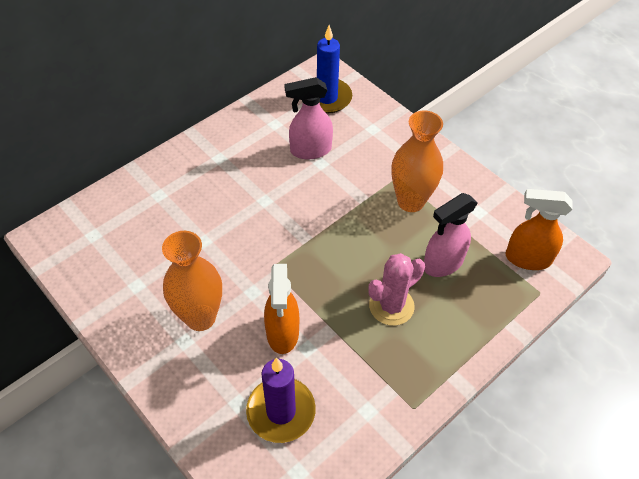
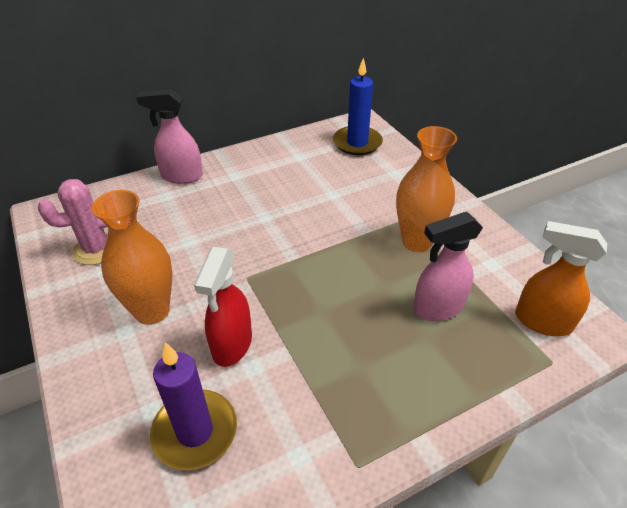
camera: 15 degrees right, 10 degrees down
(282, 333) = (231, 345): orange spray bottle -> red spray bottle
(310, 150) = (325, 182): pink spray bottle -> pink spray bottle (181, 176)
(391, 306) = (365, 341): pink cactus -> pink cactus (96, 249)

